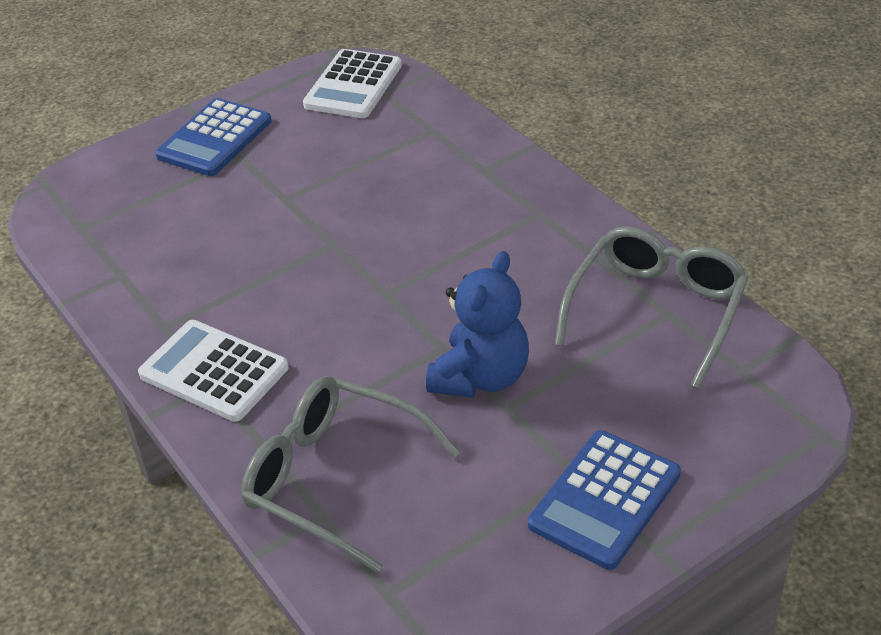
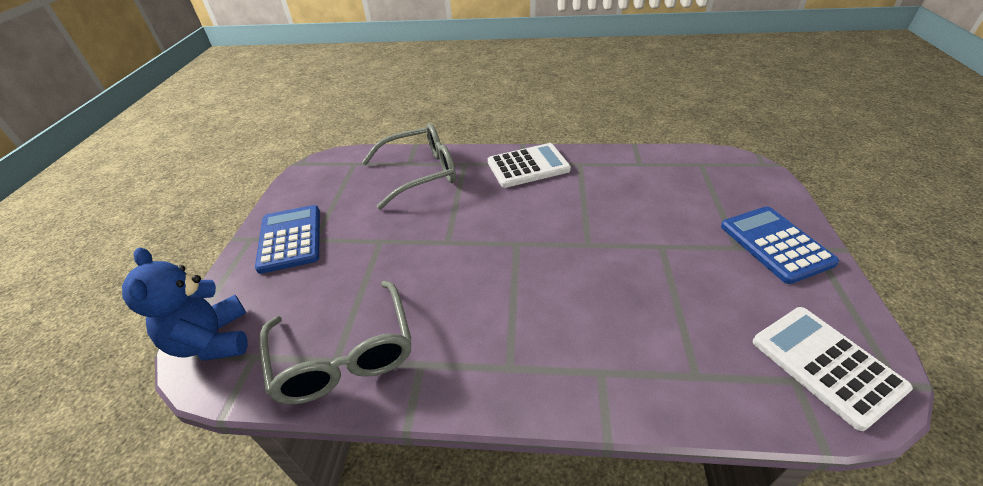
camera: 130 degrees right, 0 degrees up
(481, 377) = (409, 243): blue teddy bear -> blue teddy bear (213, 341)

